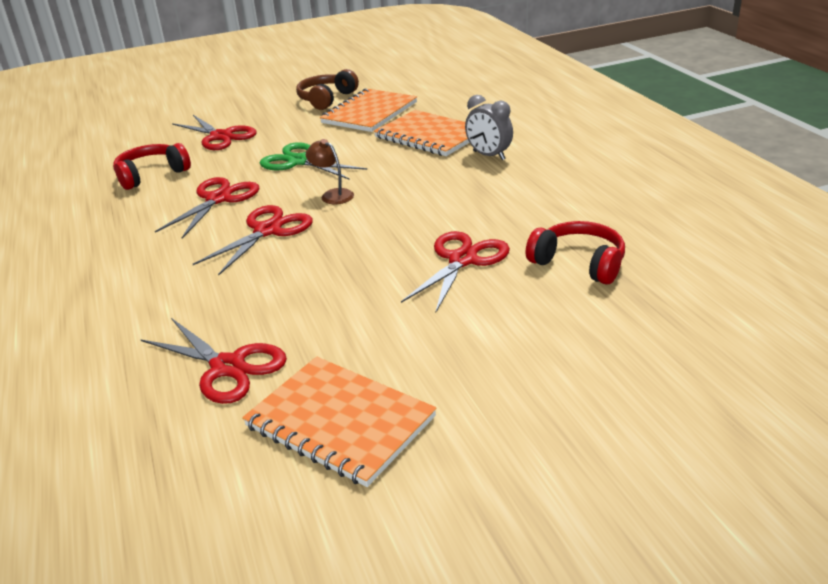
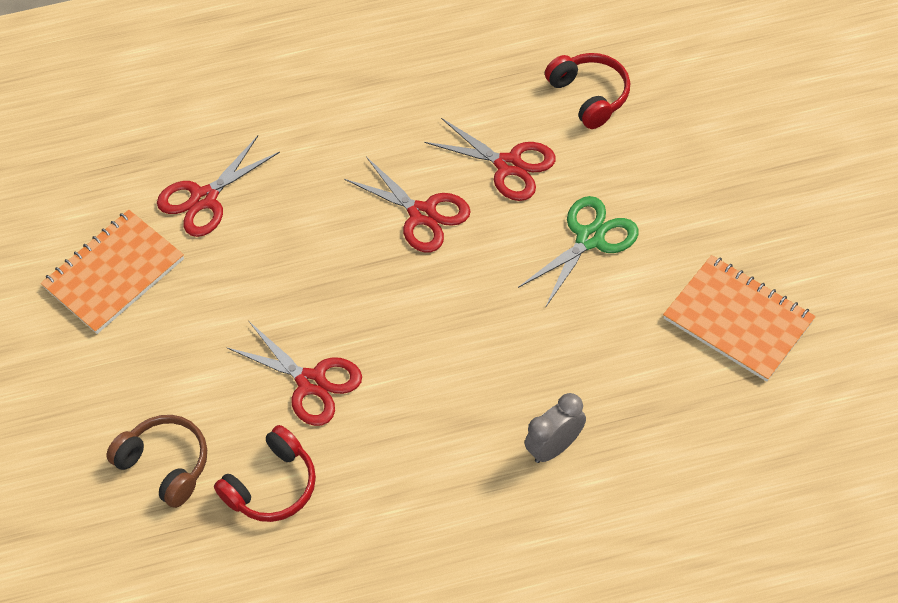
camera: 100 degrees right, 25 degrees up
(220, 136) = (691, 151): red scissors -> none
(326, 99) = (806, 267): brown headphones -> brown headphones (166, 464)
(332, 195) = (489, 272): brown lamp -> none
(429, 136) = (636, 386): orange notebook -> none

